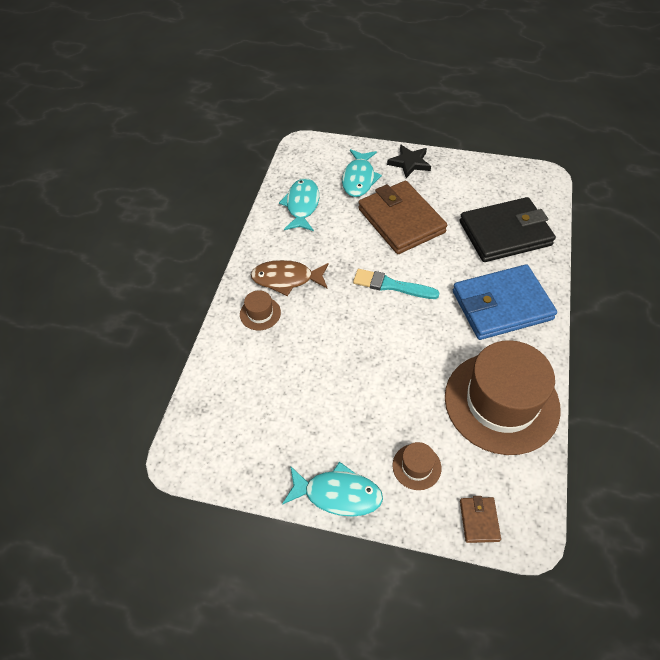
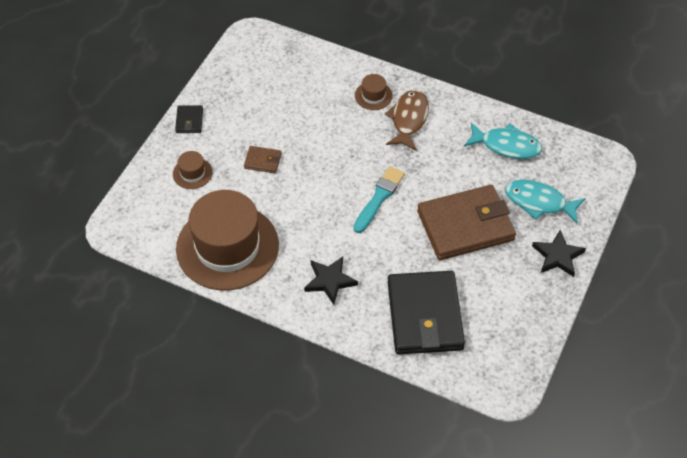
camera: 100 degrees right, 0 degrees up
(338, 494) = (189, 121): turquoise fish -> black wallet
(479, 520) = (136, 201): brown wallet -> brown wallet (263, 161)
(501, 305) = (330, 281): blue wallet -> black star

